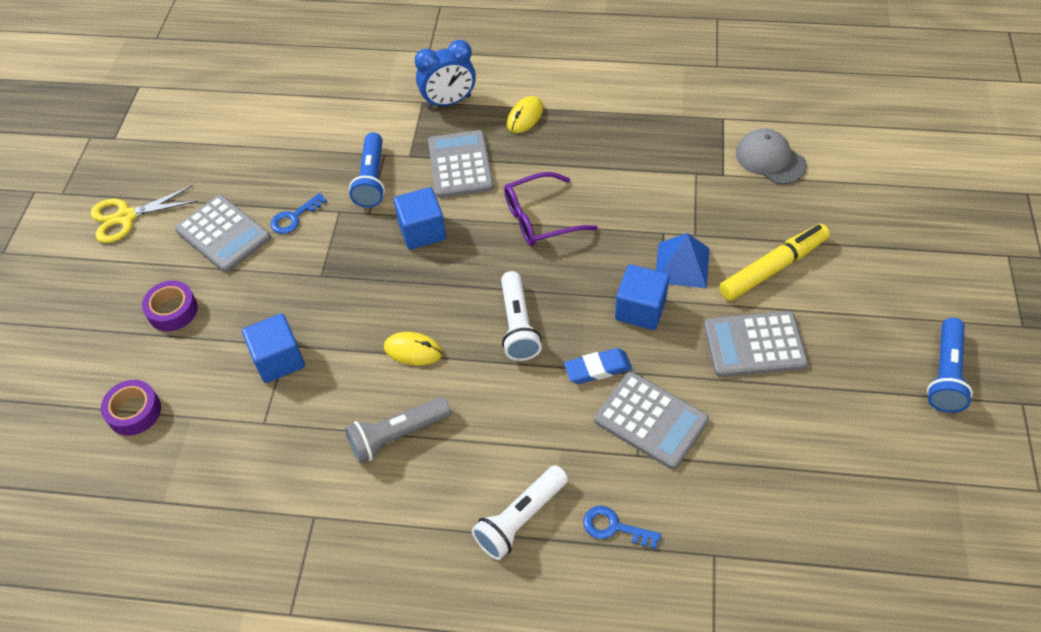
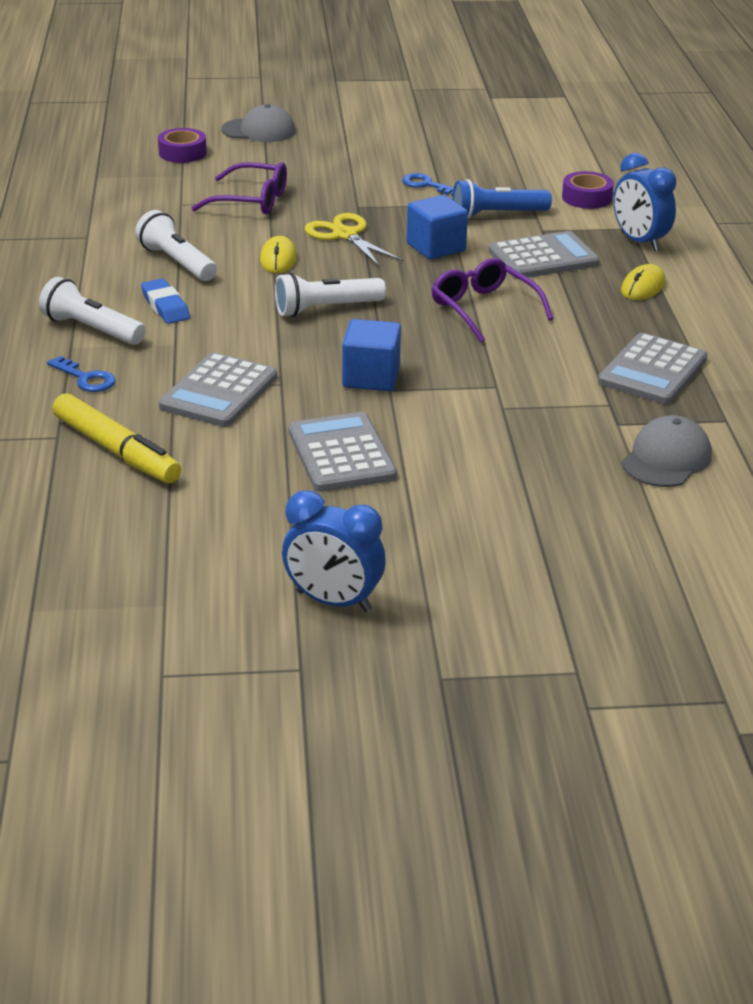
camera: 75 degrees right, 20 degrees down
(106, 335) = (259, 130): none -> grey cap
(126, 217) = (395, 117): yellow scissors -> yellow scissors (345, 235)
(172, 310) = (294, 151): purple tape -> purple tape (586, 198)
(223, 234) = (391, 158): grey calculator -> grey calculator (652, 370)
(279, 360) = (251, 201): blue cube -> purple glasses
(397, 436) = (177, 262): grey flashlight -> white flashlight
(525, 117) = (643, 287): yellow mouse -> yellow mouse turned 75 degrees counterclockwise
(597, 369) = (280, 357): blue eraser -> blue eraser (165, 306)
(614, 527) = (86, 378): blue key -> blue key turned 120 degrees clockwise
(682, 265) = (449, 401): blue pyramid -> none
(773, 268) = (469, 464): yellow marker -> yellow marker (116, 450)
(945, 374) = (333, 601): blue flashlight -> blue clock

